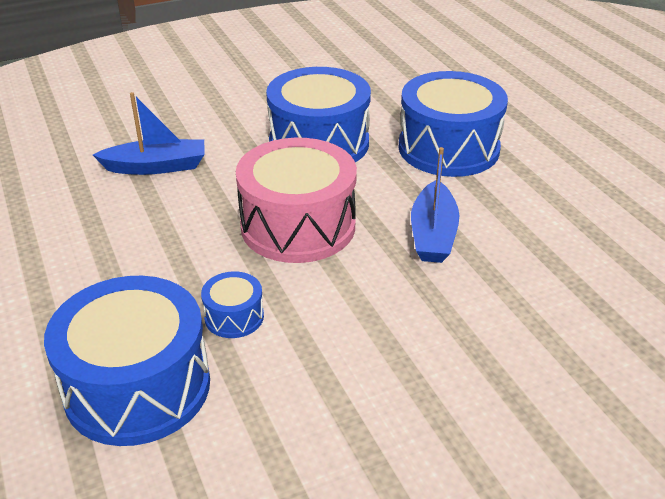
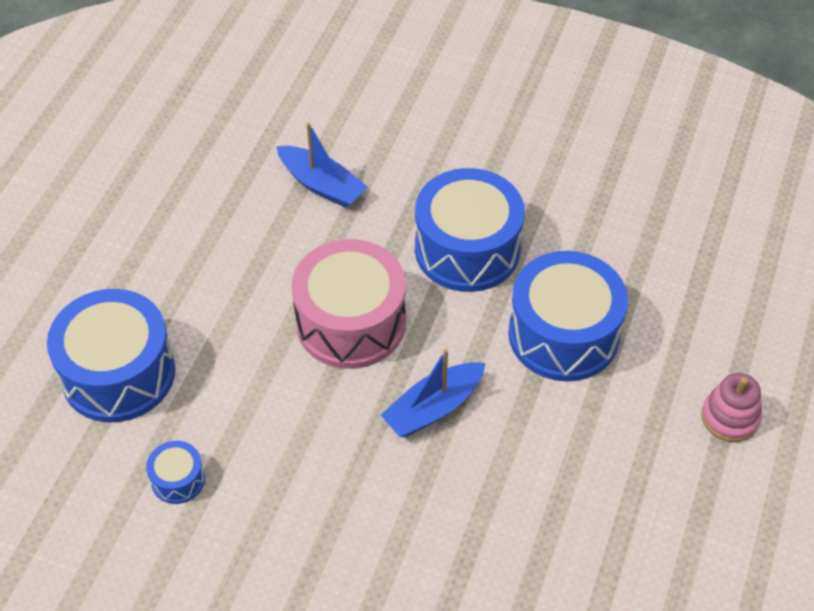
camera: 45 degrees right, 15 degrees up
(234, 317) = (223, 367): blue drum -> blue drum (178, 479)
(599, 130) = (730, 417): none -> pink stacking toy

